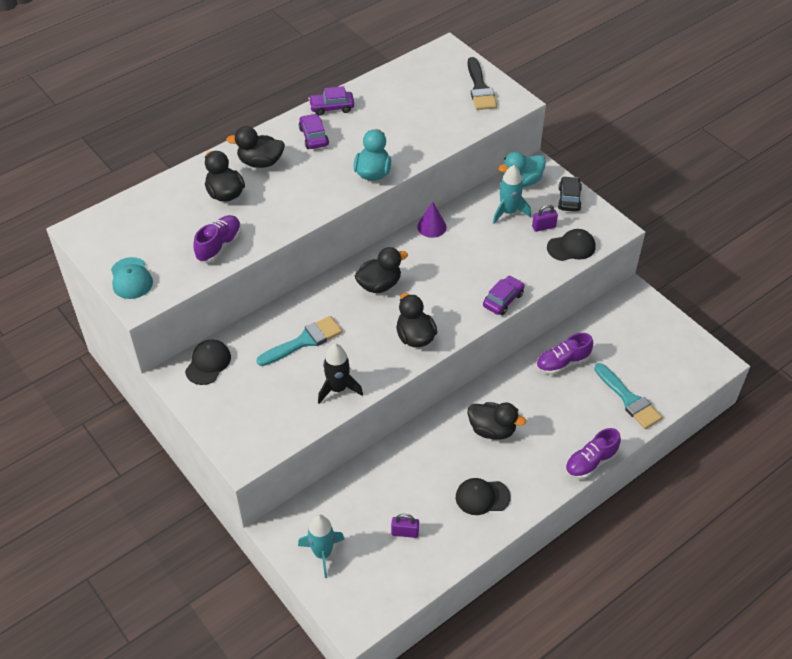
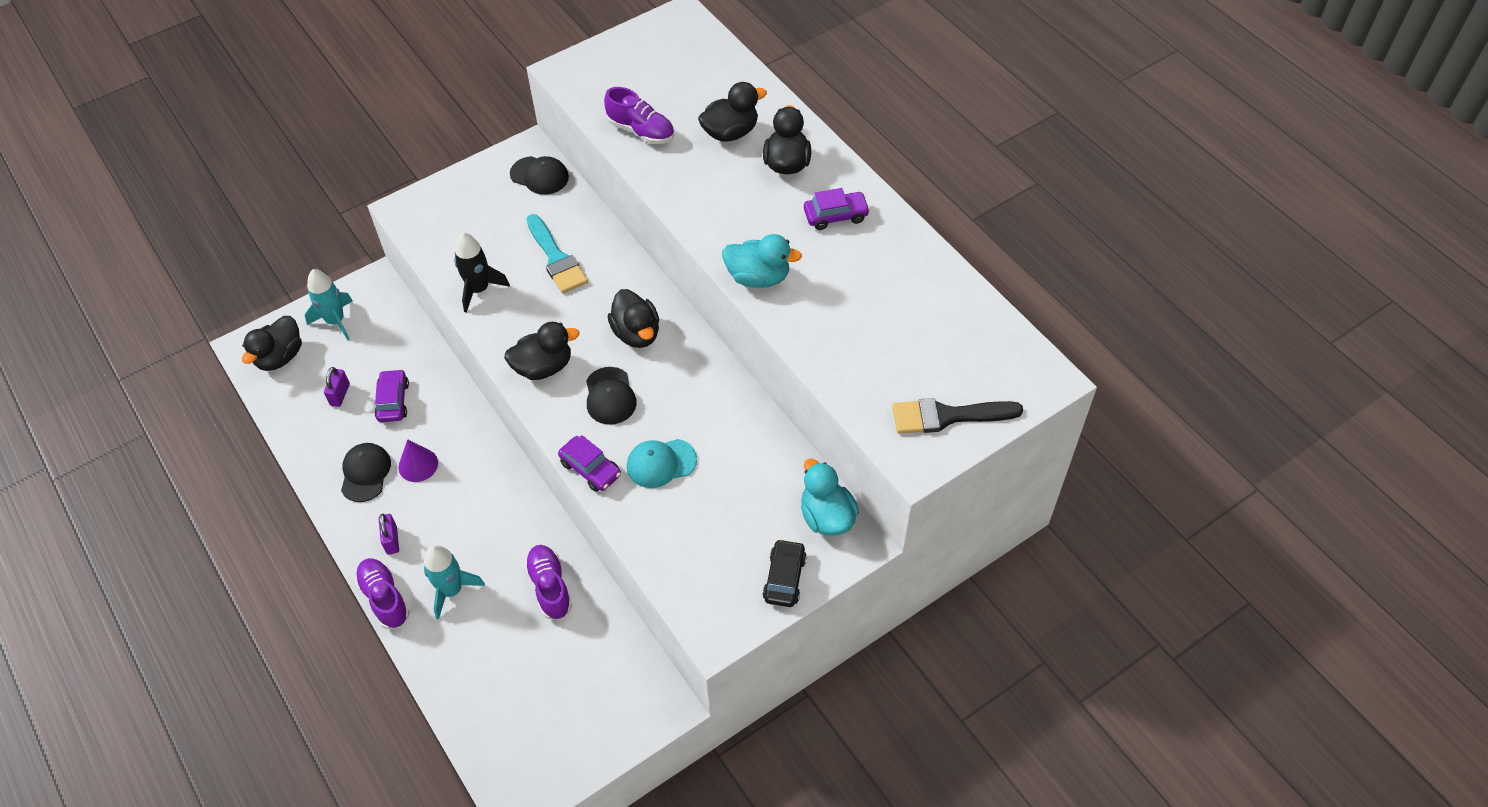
camera: 95 degrees right, 5 degrees up
(131, 278) = (600, 62): turquoise cap -> turquoise cap (661, 463)
(331, 107) = (899, 235): purple car -> purple car (393, 401)
(431, 227) = (737, 396): purple cone -> purple cone (418, 465)
(492, 430) = (458, 492): black duck -> black duck (280, 357)
(508, 212) = (760, 492): turquoise rocket -> turquoise rocket (451, 590)
(543, 227) = (726, 535): purple padlock -> purple padlock (392, 540)
(569, 199) = (784, 578): black car -> black car turned 90 degrees counterclockwise
(571, 247) = (681, 567): black cap -> black cap (610, 396)
(629, 399) = (473, 663): turquoise brush -> none

